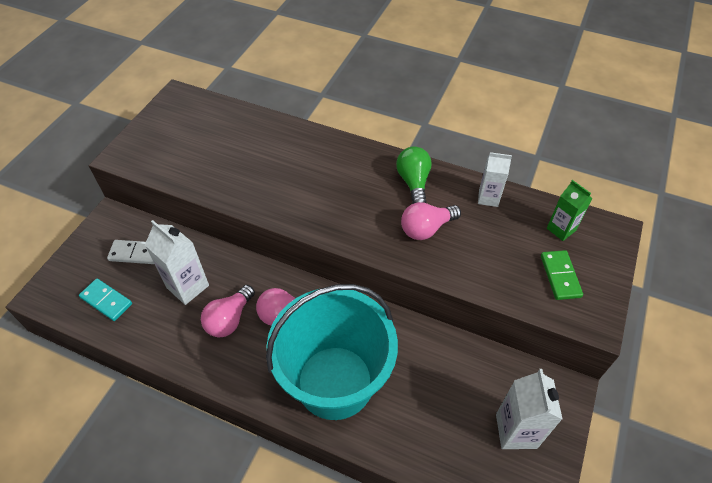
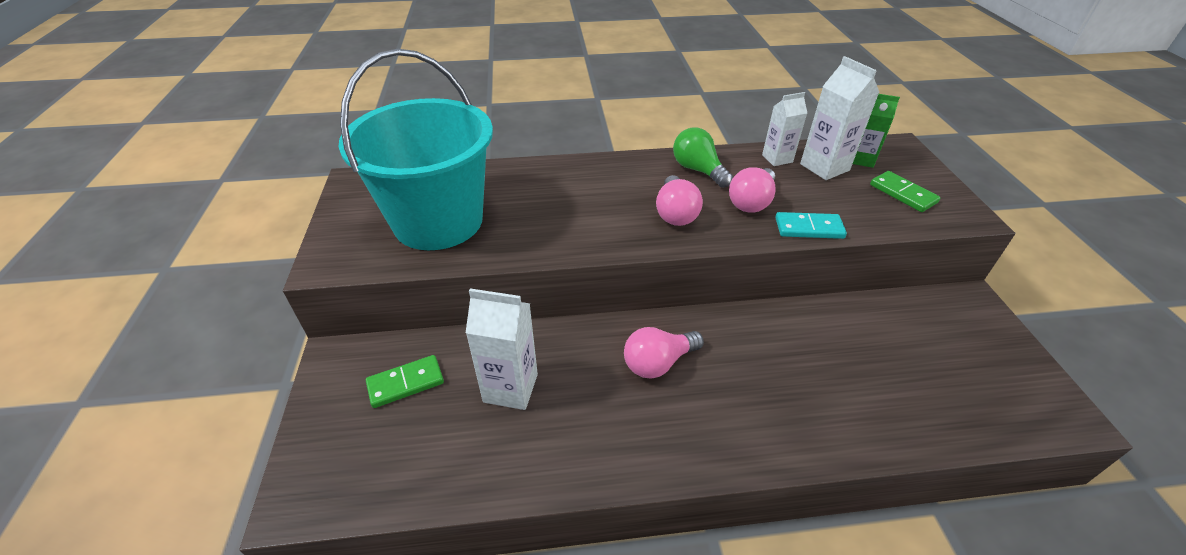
camera: 30 degrees left, 10 degrees down
(106, 301) = (408, 458): turquoise domino -> turquoise domino (809, 228)
(135, 253) = (406, 383): white domino -> green domino
(229, 319) = (595, 399): pink light bulb -> pink light bulb (675, 213)
(335, 382) = (773, 403): turquoise bucket -> turquoise bucket (438, 221)
(516, 431) = (975, 356): white carton -> white carton (824, 167)

